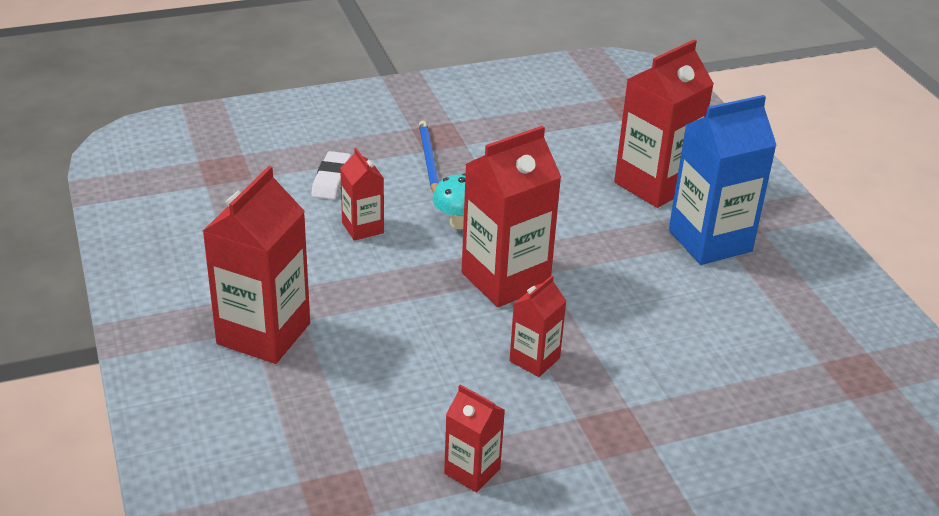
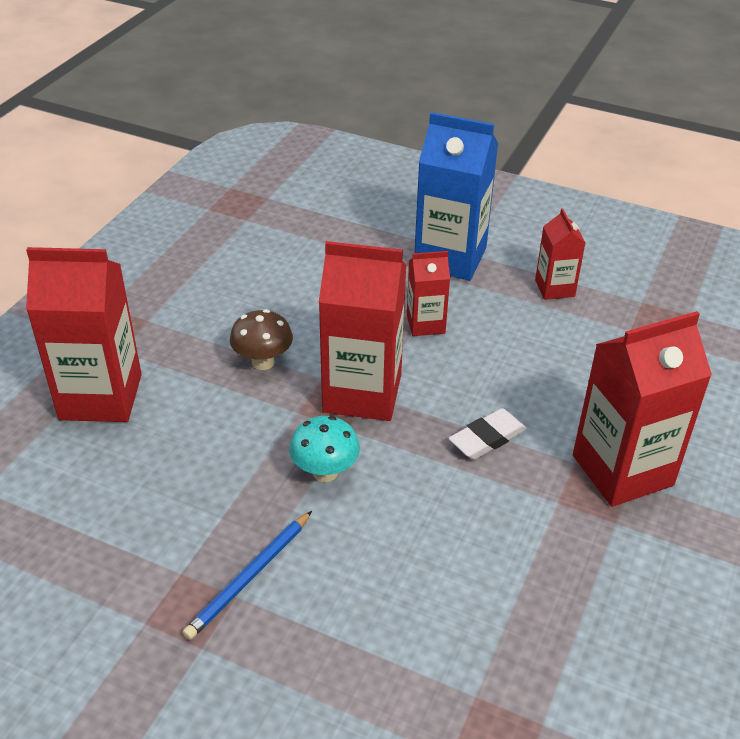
camera: 135 degrees left, 5 degrees up
(331, 179) = (386, 623): white eraser -> white eraser (487, 438)
(363, 228) = (423, 528): red carton -> none
(600, 259) = (263, 362): none -> brown mushroom
(710, 241) = (157, 324): blue carton -> blue carton (450, 258)

